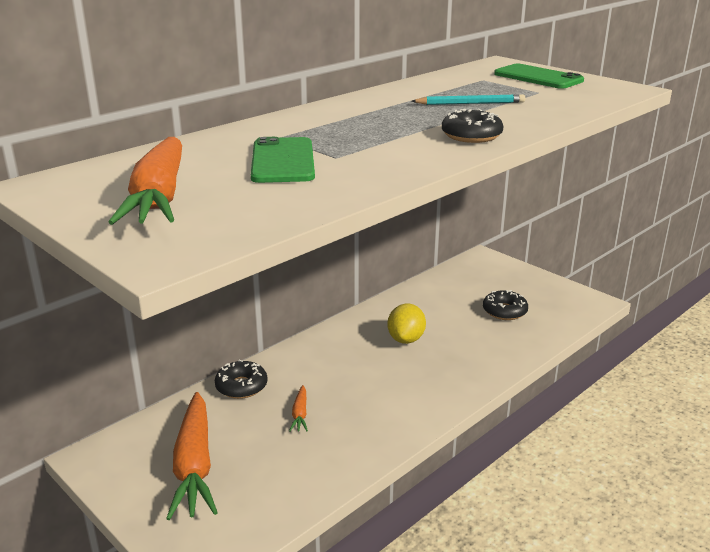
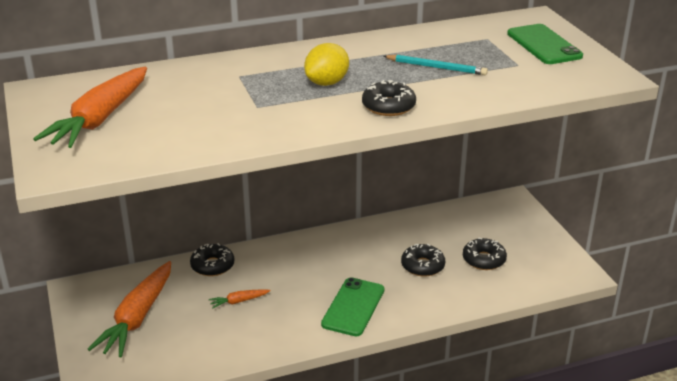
camera: 25 degrees right, 5 degrees up
(282, 161) = (214, 102): green phone -> green phone (353, 307)
(300, 414) = (239, 301): orange carrot -> orange carrot turned 45 degrees clockwise
(406, 339) = (373, 262): yellow lemon -> yellow lemon (327, 83)
(455, 330) = (422, 266): none -> black donut

